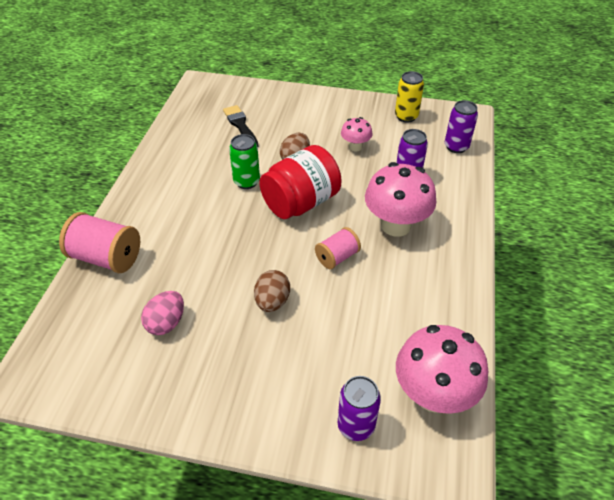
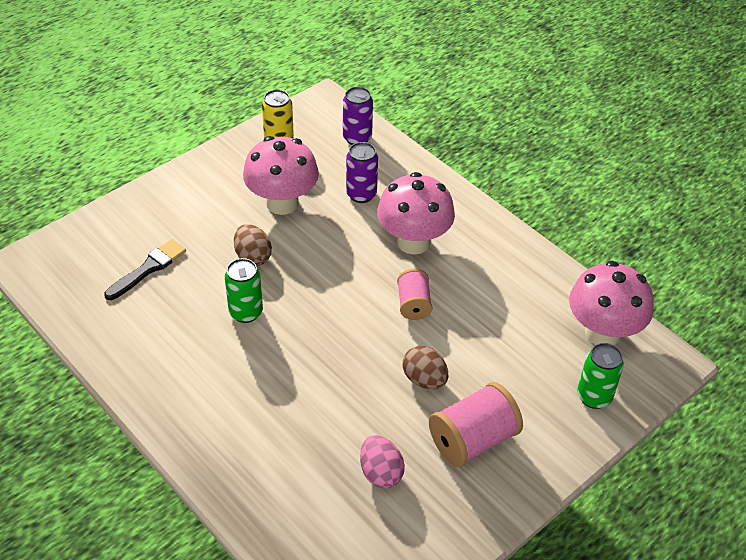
camera: 55 degrees left, 0 degrees up
(106, 258) = (244, 484): pink spool -> pink spool (472, 440)
(240, 125) = (148, 268): black brush -> black brush turned 120 degrees clockwise
(300, 202) = (319, 288): red jar -> none
(355, 147) = (282, 203): pink mushroom -> pink mushroom, size x1.92
(356, 425) = (594, 397): purple can -> green can

